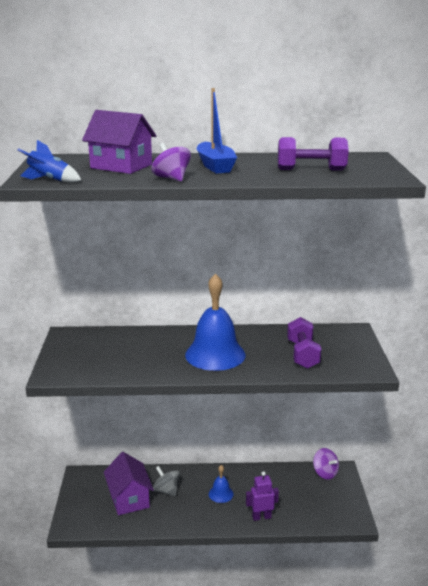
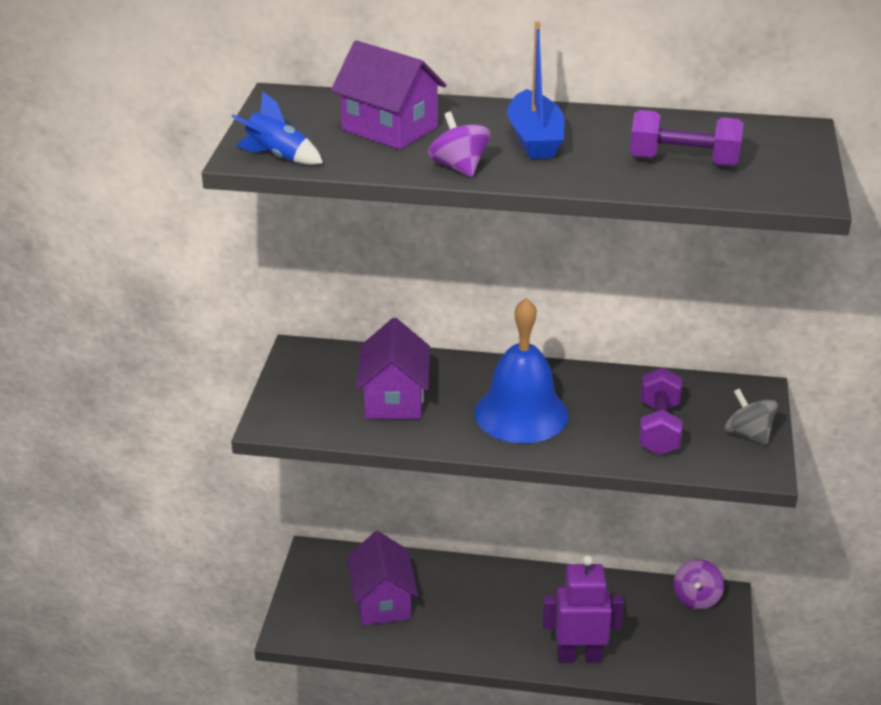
camera: 10 degrees right, 10 degrees up
(132, 354) = (394, 399): none -> purple house
(166, 490) = (440, 595): grey spinning top -> grey spinning top (748, 434)
(221, 494) = (523, 611): blue bell -> none
(261, 517) = (579, 656): purple robot -> purple robot, size x1.54
(325, 473) = (696, 598): purple spinning top -> purple spinning top turned 45 degrees clockwise

